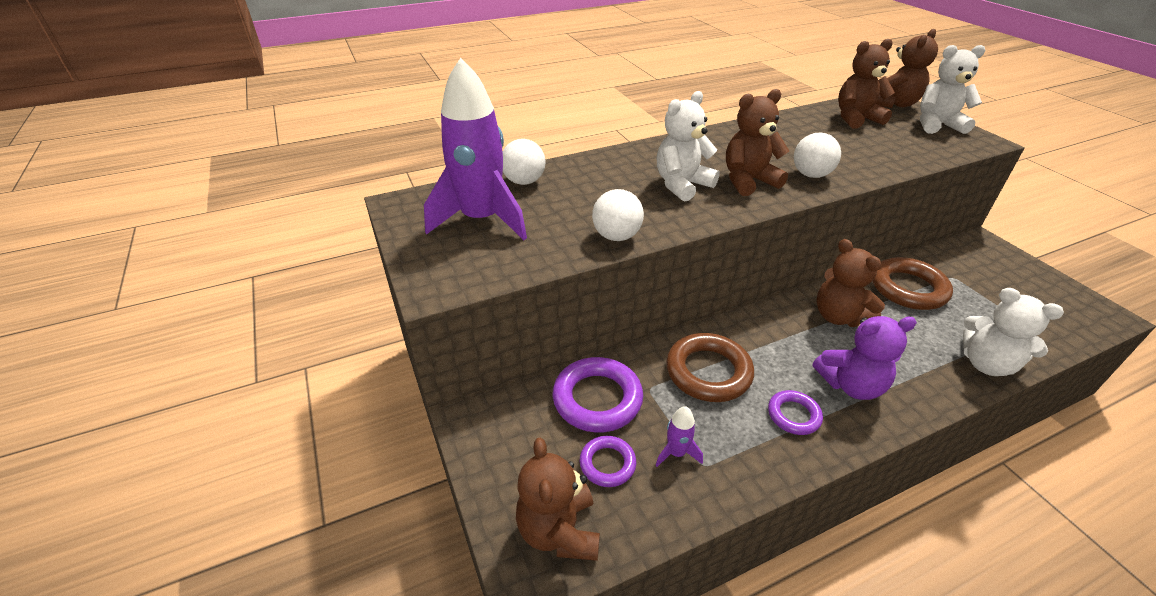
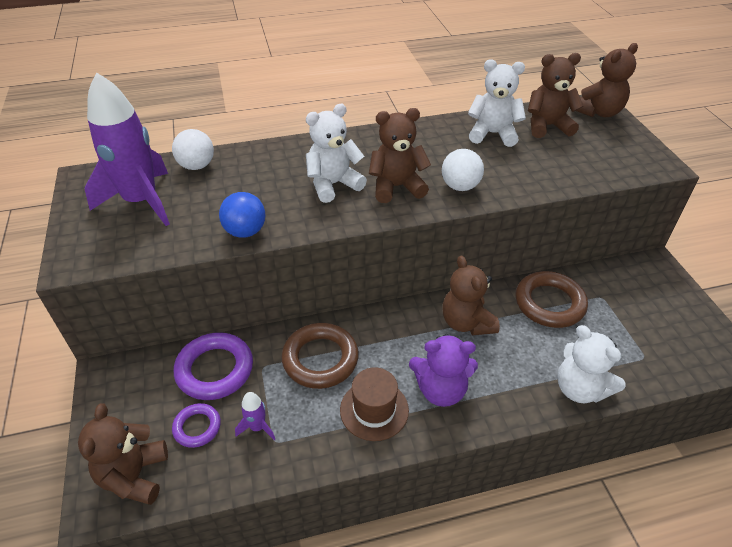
camera: 10 degrees right, 5 degrees up
(616, 236) = (245, 231): white ball -> blue ball
(793, 415) = (374, 410): purple ring -> brown hat
(937, 125) = (625, 142): white teddy bear -> white teddy bear (492, 134)

